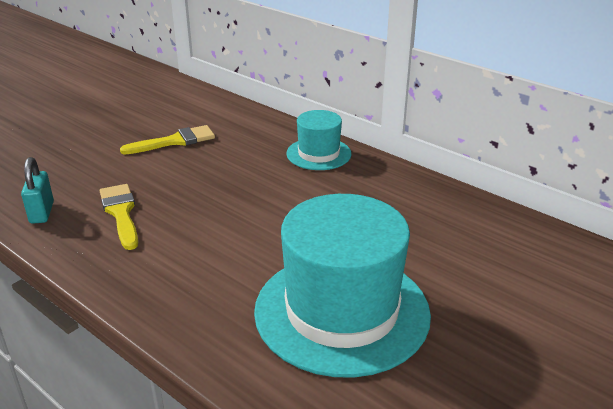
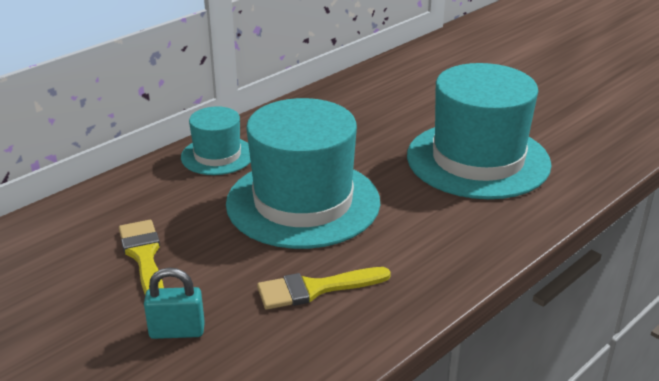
camera: 85 degrees left, 0 degrees up
(42, 212) = (303, 358): turquoise padlock -> turquoise padlock (177, 331)
(246, 200) = (303, 202): none -> turquoise hat

